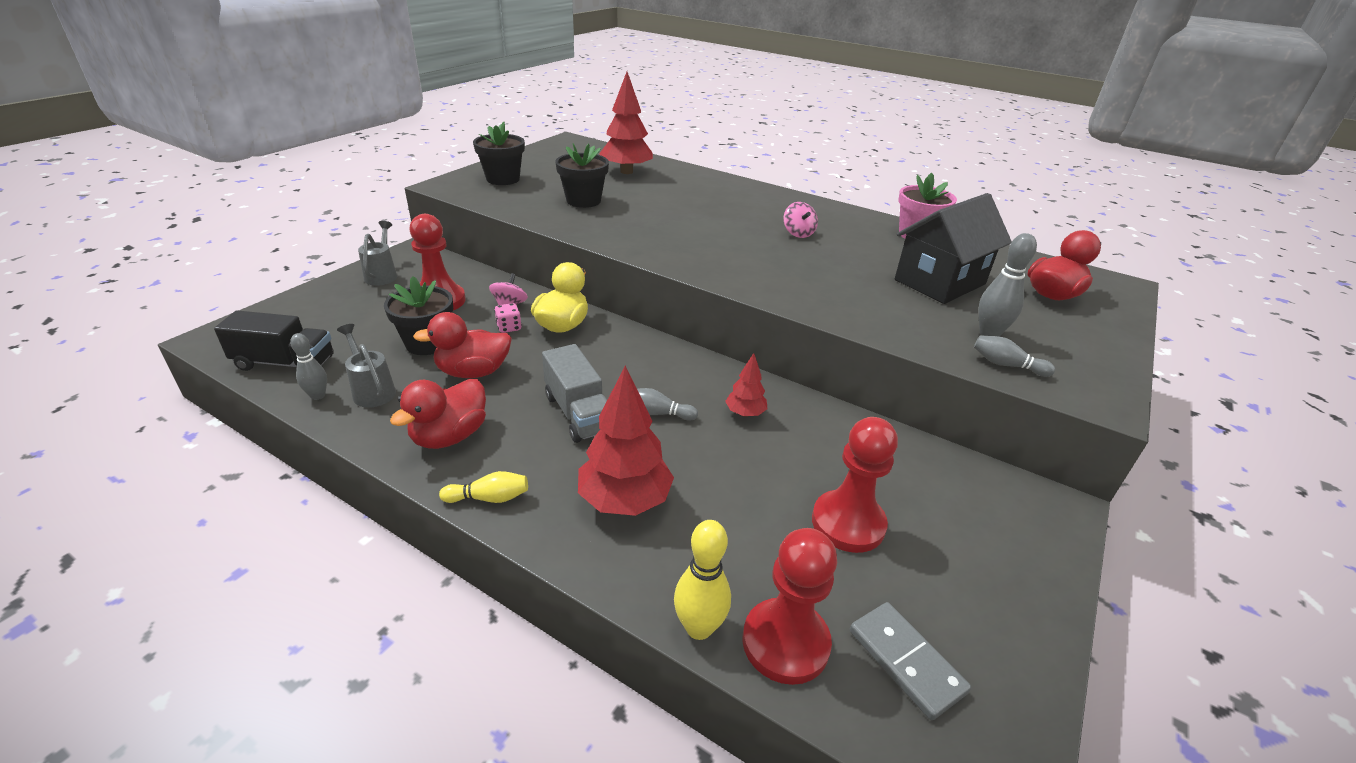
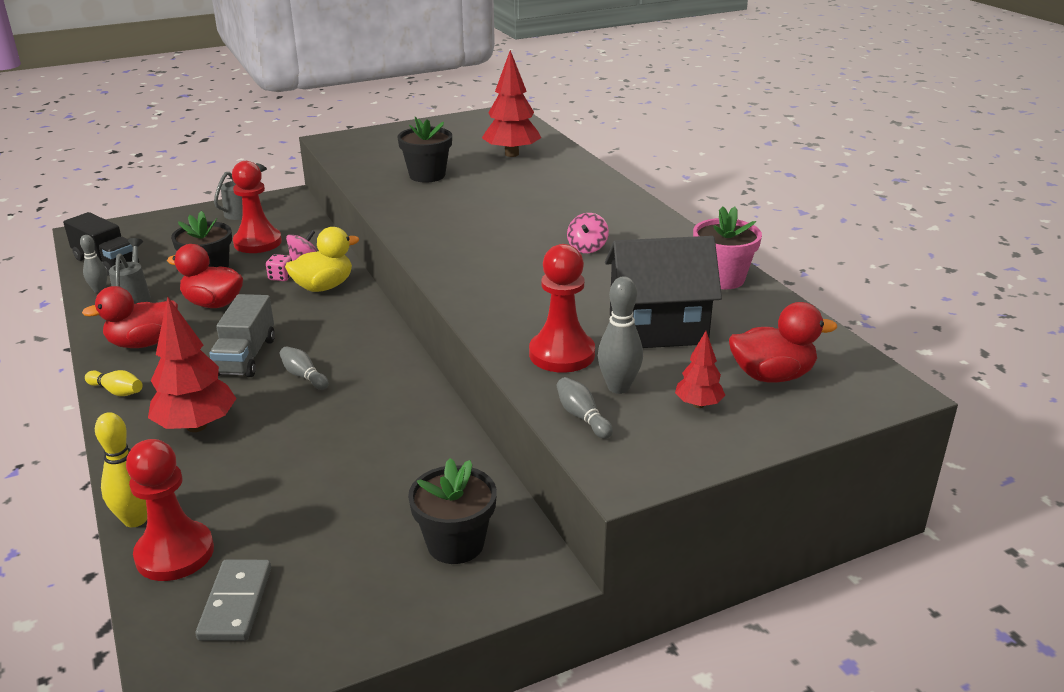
camera: 35 degrees right, 5 degrees down
(503, 179) = (387, 142): black flower pot -> black flower pot (455, 544)
(745, 413) = (372, 399): red tree -> red tree (698, 404)
(848, 523) = (332, 506): red pawn -> red pawn (562, 354)

